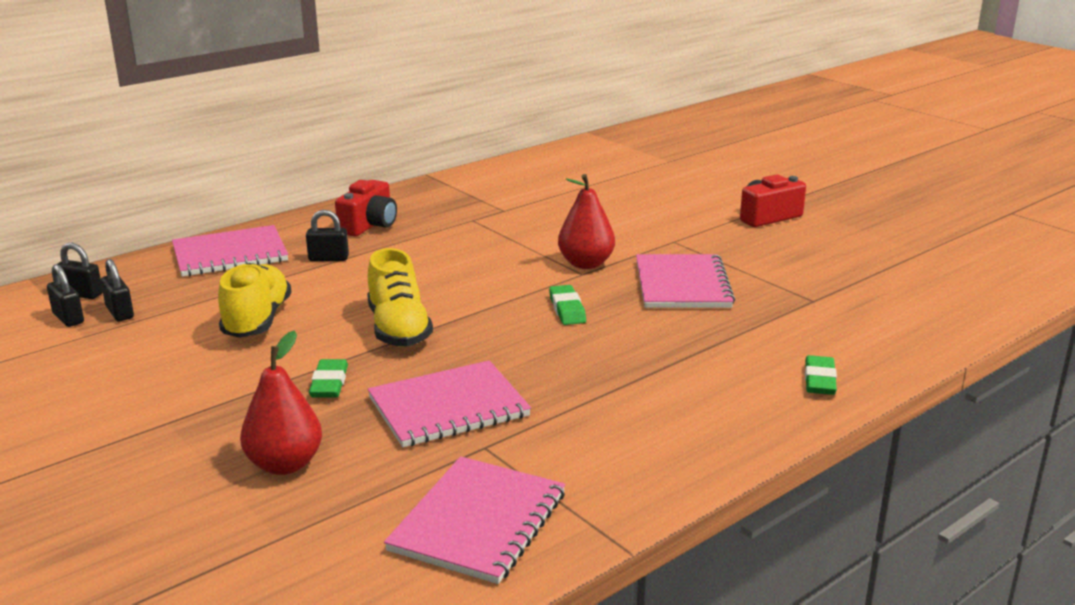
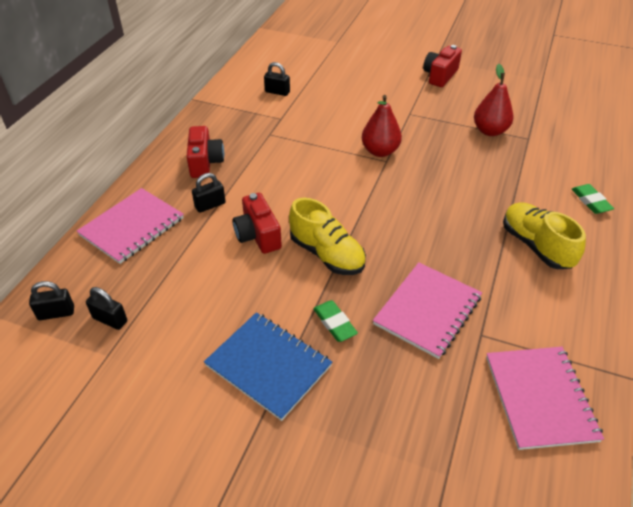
camera: 30 degrees left, 20 degrees up
(68, 318) = (74, 343): black padlock -> black padlock (277, 92)
(216, 392) = (268, 366): none -> blue notebook
(257, 321) = (223, 285): yellow shoe -> yellow shoe (536, 246)
(285, 464) = (383, 409): red pear -> red pear (490, 131)
(345, 294) = (258, 235): none -> red camera
(567, 309) = (409, 196): green eraser -> none
(682, 284) = (450, 150): pink notebook -> none

